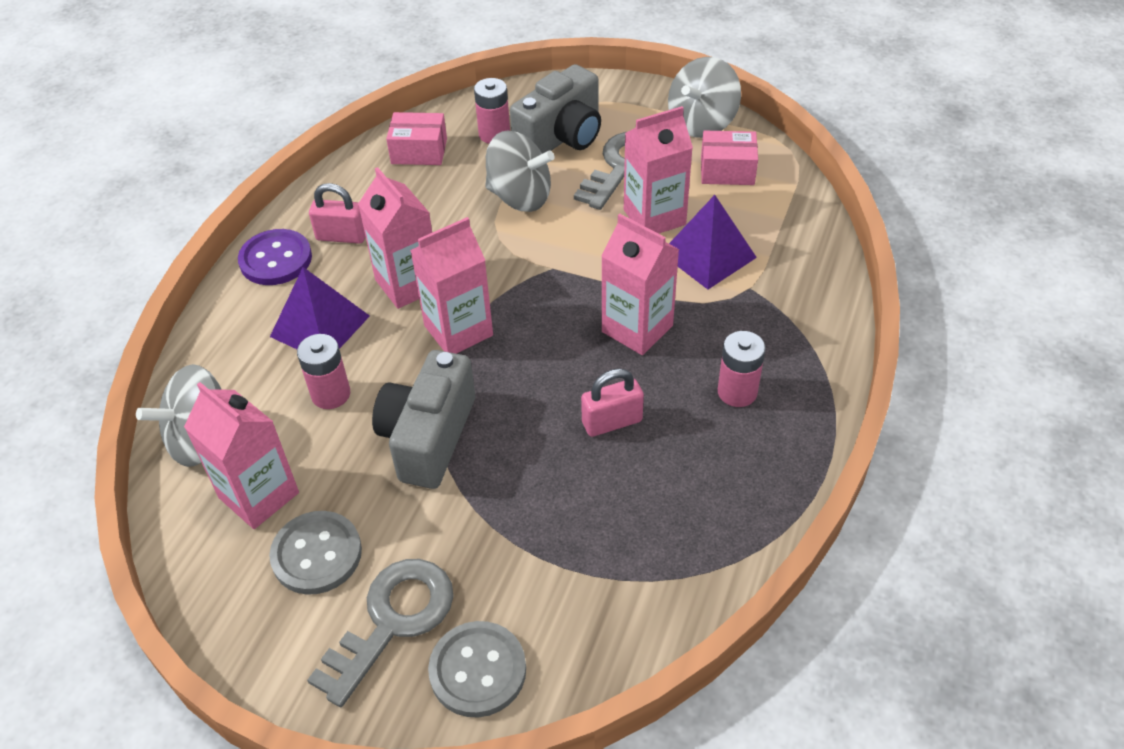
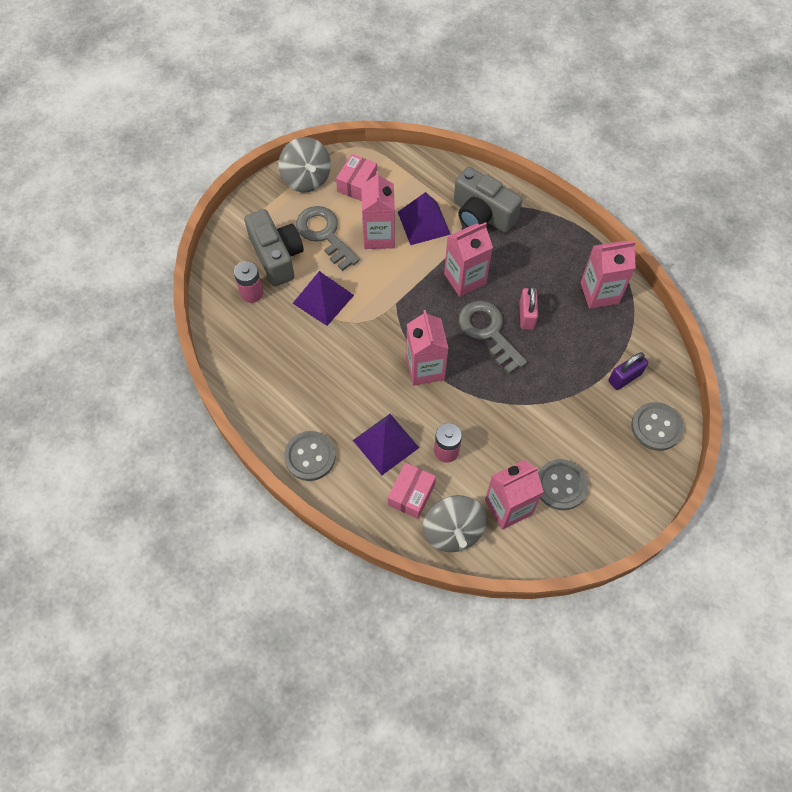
camera: 70 degrees left, 15 degrees up
(276, 259) = (310, 456): purple button -> grey button
(342, 236) = (307, 411): pink padlock -> none
(392, 620) = (615, 458): grey key -> grey key (488, 332)
(408, 284) = (372, 384): pink carton -> pink carton (599, 293)
(419, 151) = (244, 342): pink box -> pink box (411, 494)
(428, 437) = (501, 407): grey camera -> grey camera (482, 215)
(520, 197) = (323, 299): grey spinning top -> purple pyramid
(558, 593) = (624, 377): none -> purple padlock
(737, 392) = (530, 251): pink battery -> none

